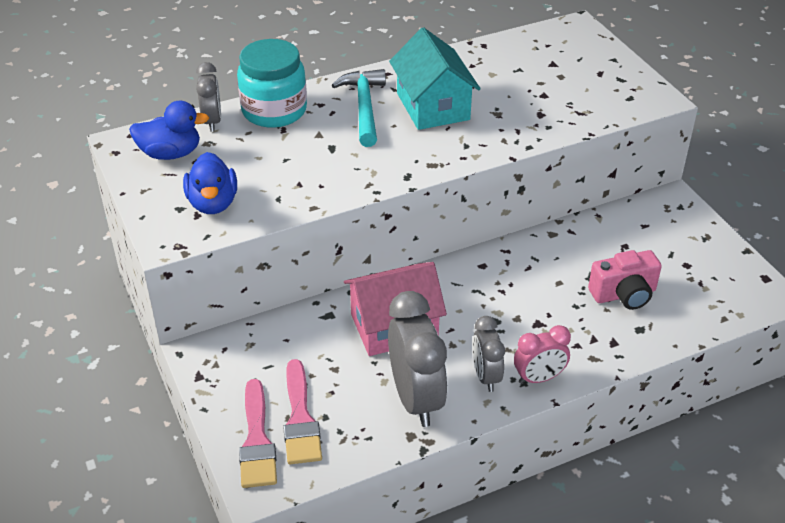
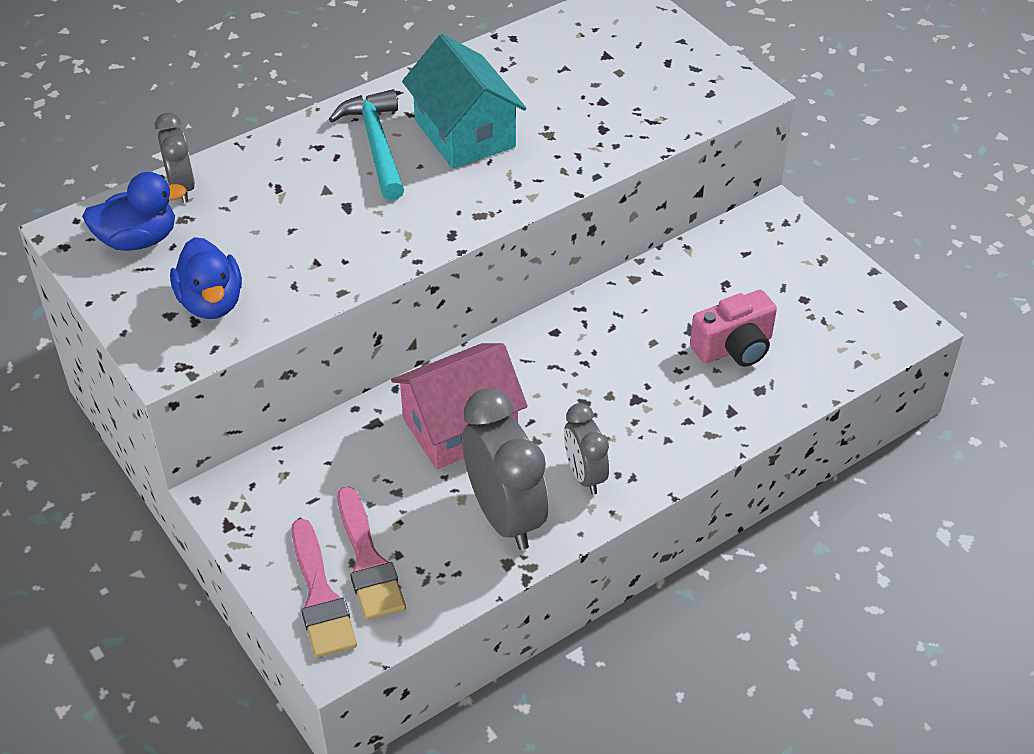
camera: 10 degrees left, 5 degrees up
(274, 111) = (260, 163): turquoise jar -> none
(539, 378) = (649, 469): pink clock -> none

